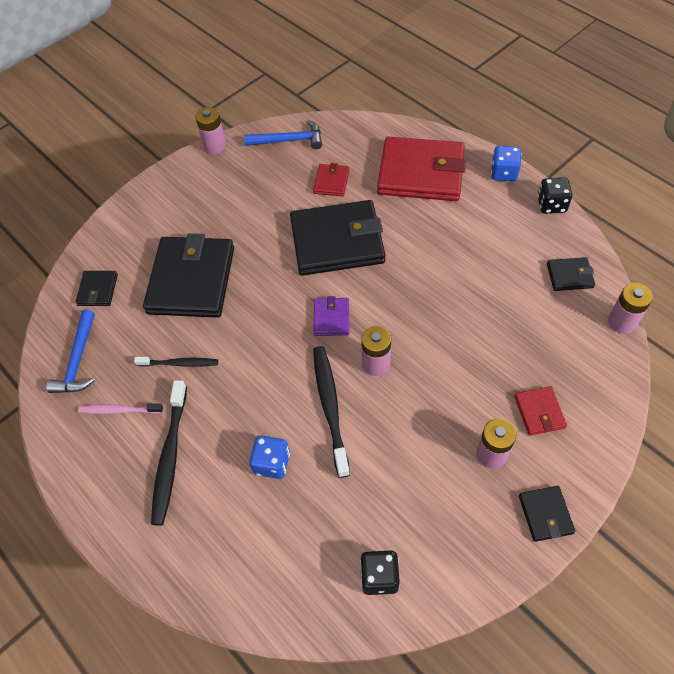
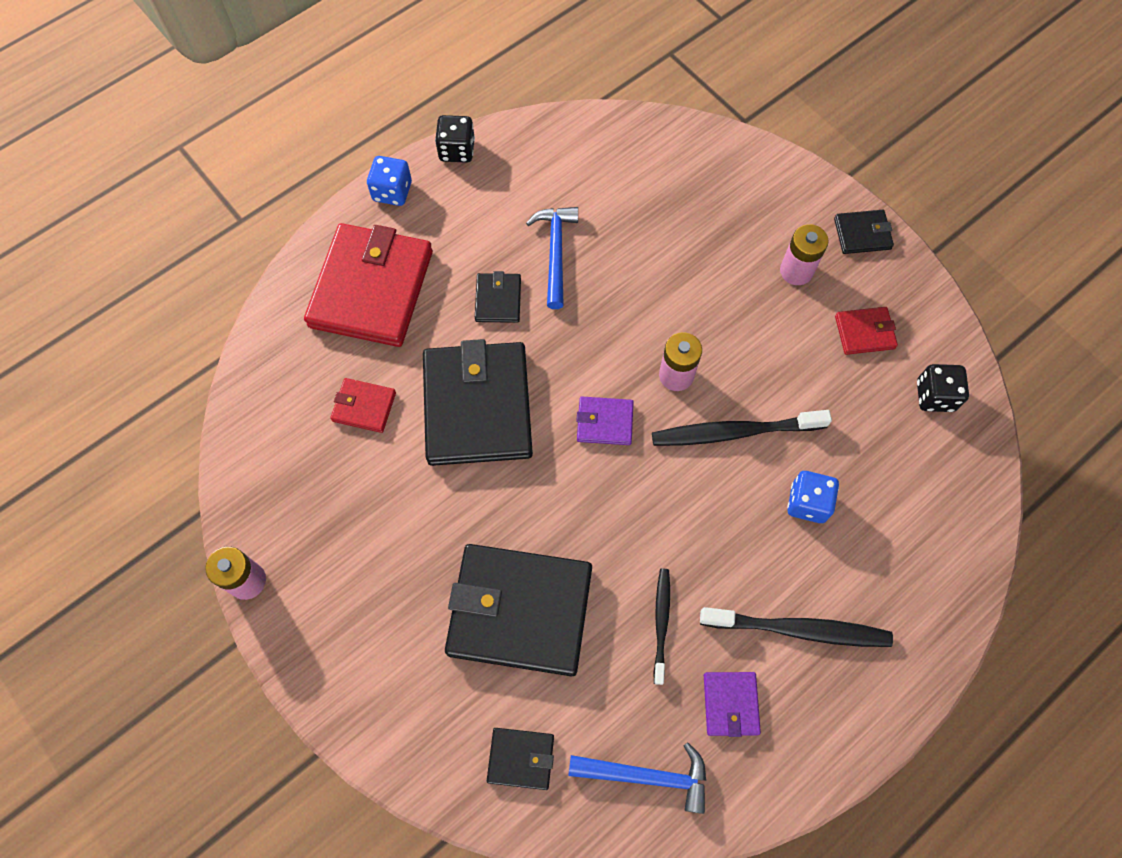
camera: 90 degrees left, 10 degrees up
(119, 410) = (730, 704): pink toothbrush -> purple wallet
(289, 140) = (263, 463): blue hammer -> blue hammer (555, 252)
(539, 412) = (747, 218): red wallet -> red wallet (864, 332)
(569, 276) = (569, 153): black wallet -> black wallet (498, 300)
(622, 322) = (637, 118): pink battery -> none

